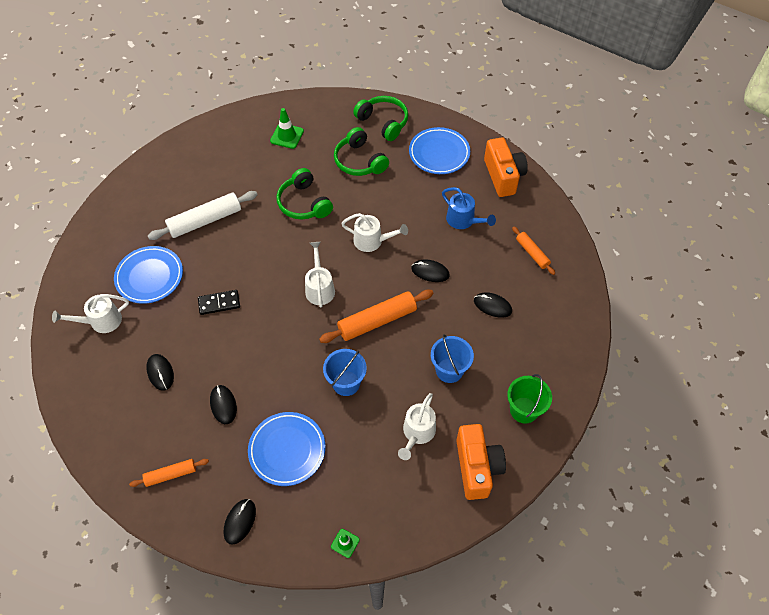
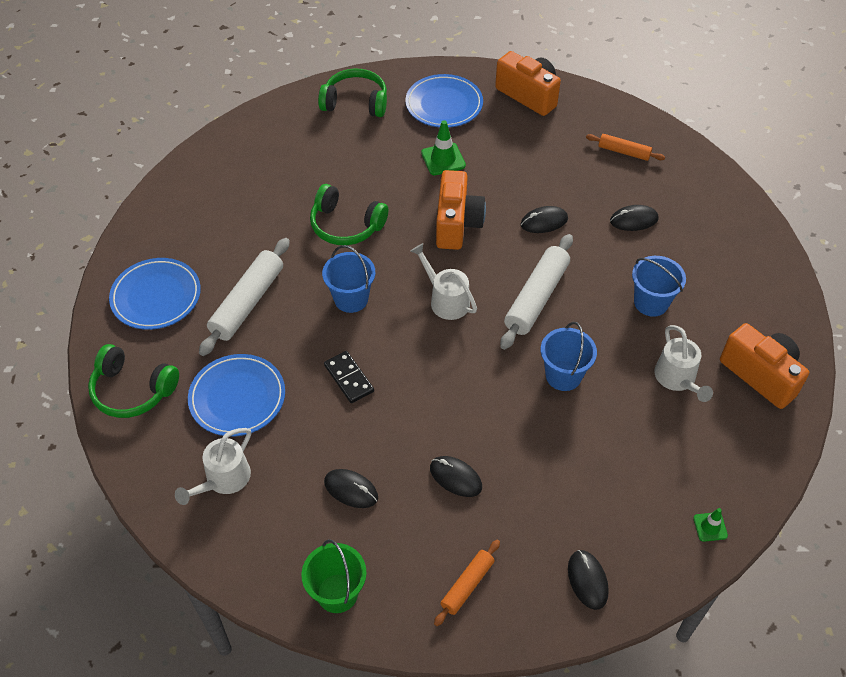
camera: 35 degrees left, 5 degrees down
(219, 303) = (349, 378): black domino -> black domino turned 75 degrees counterclockwise
(265, 253) = (351, 299): none -> blue bucket
(287, 136) = (259, 167): green traffic cone -> green traffic cone (443, 159)
(287, 450) = (567, 478): blue plate -> blue plate (156, 297)
(359, 161) = (366, 153): green headphones -> green headphones (132, 390)
(372, 241) = (457, 224): white watering can -> orange camera
(377, 321) = (536, 298): orange rolling pin -> white rolling pin
(463, 220) = (530, 156): blue watering can -> none
(524, 410) = (752, 297): green bucket -> green bucket (337, 593)

